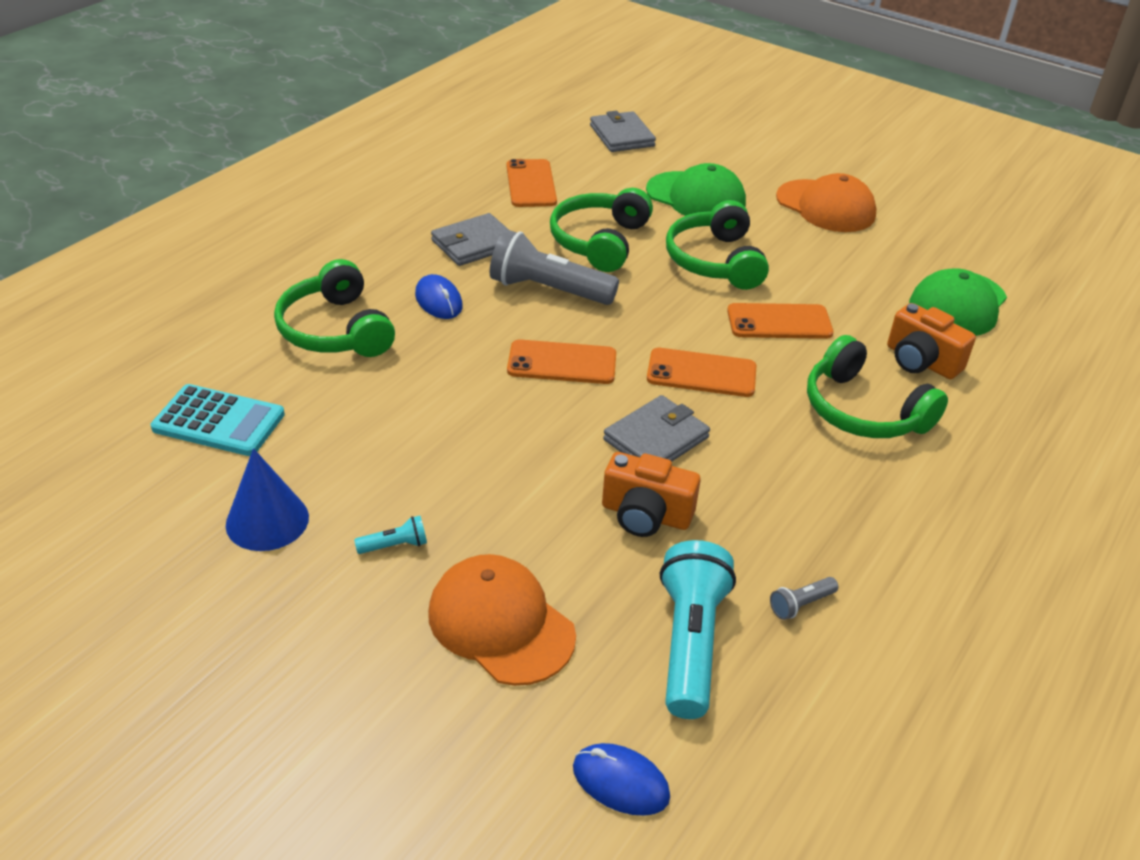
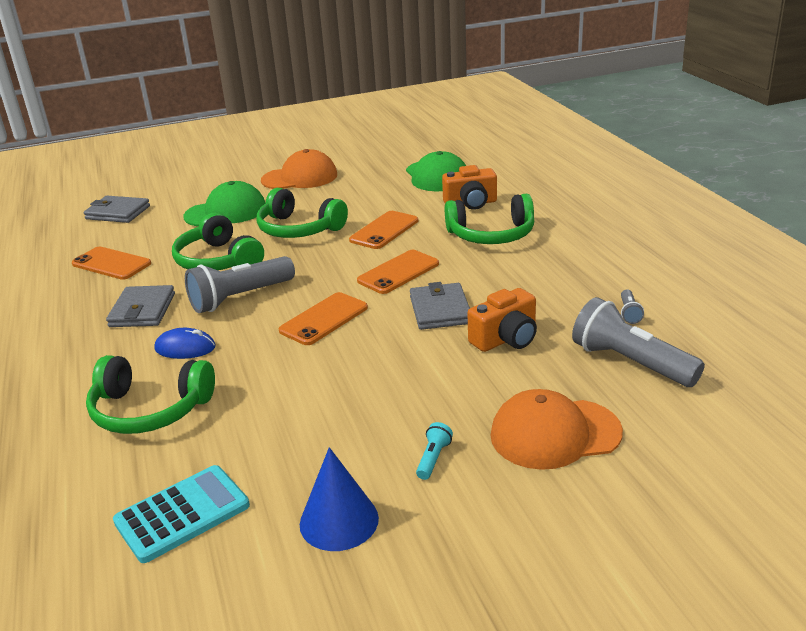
camera: 50 degrees left, 10 degrees down
(620, 782) = (728, 431): blue mouse -> none
(690, 643) = (631, 362): turquoise flashlight -> grey flashlight

